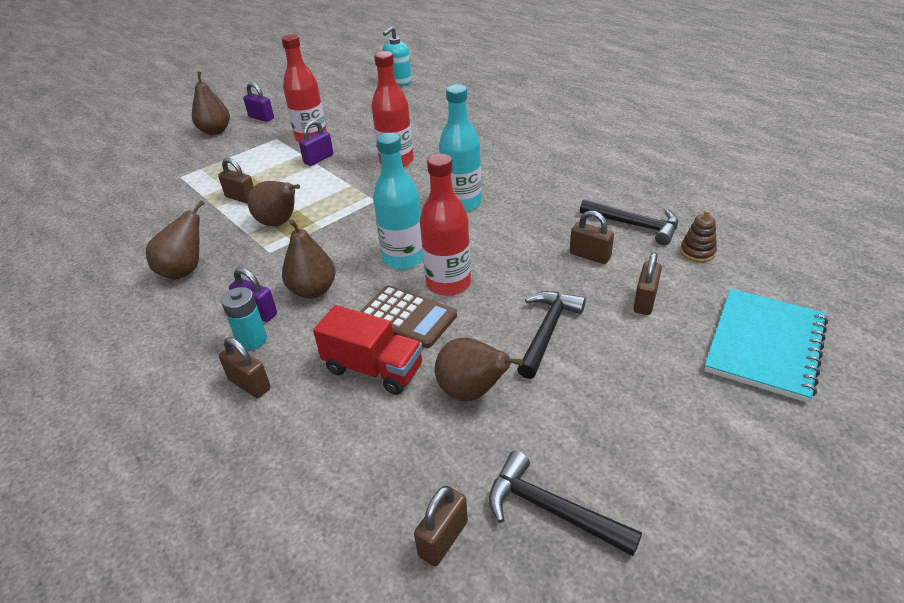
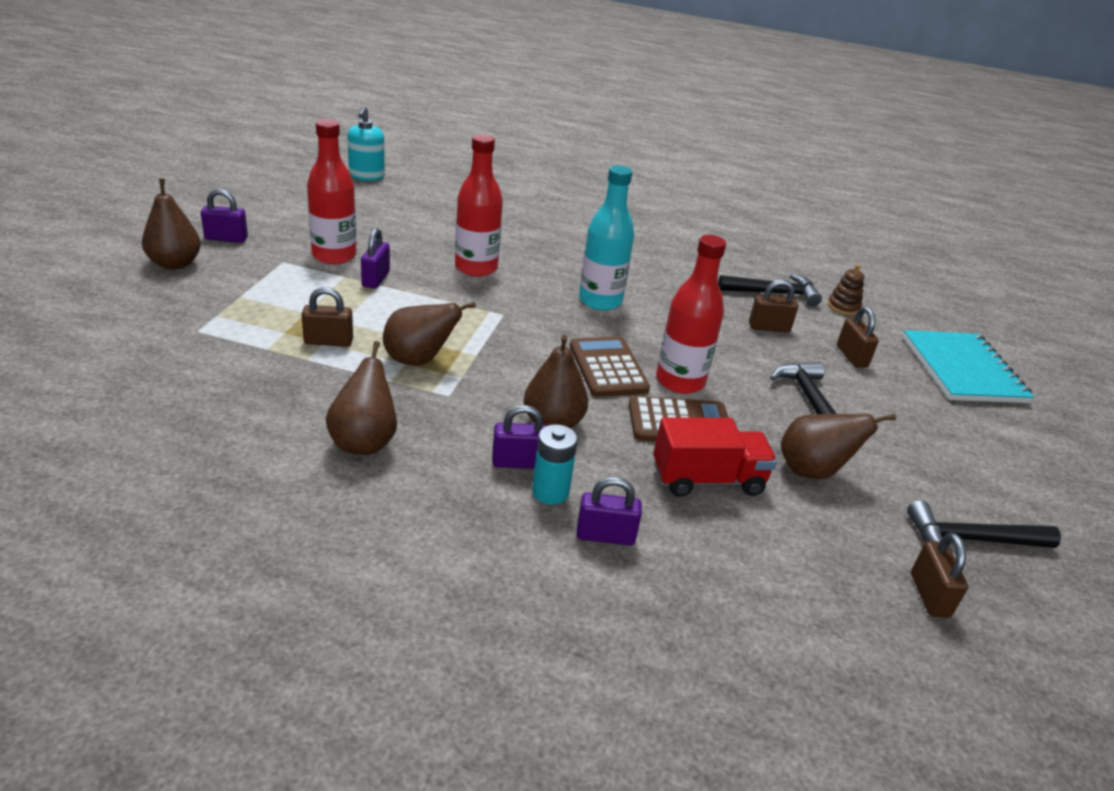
camera: 40 degrees left, 5 degrees down
(249, 384) = (605, 536): brown padlock -> purple padlock
(404, 258) = (608, 368): turquoise bottle -> brown calculator

